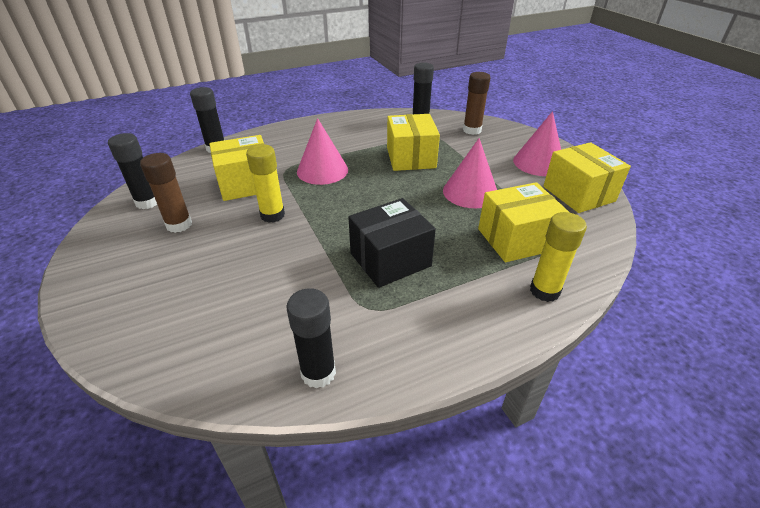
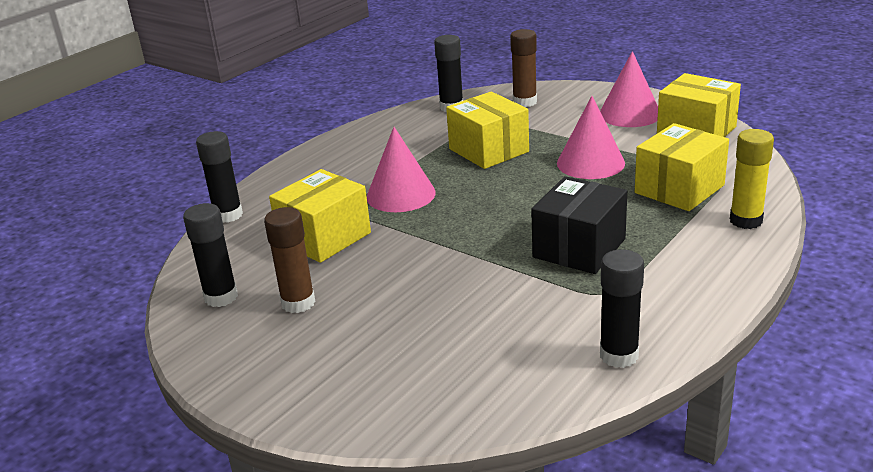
camera: 25 degrees left, 10 degrees down
(272, 215) = (400, 255): yellow glue stick -> none

